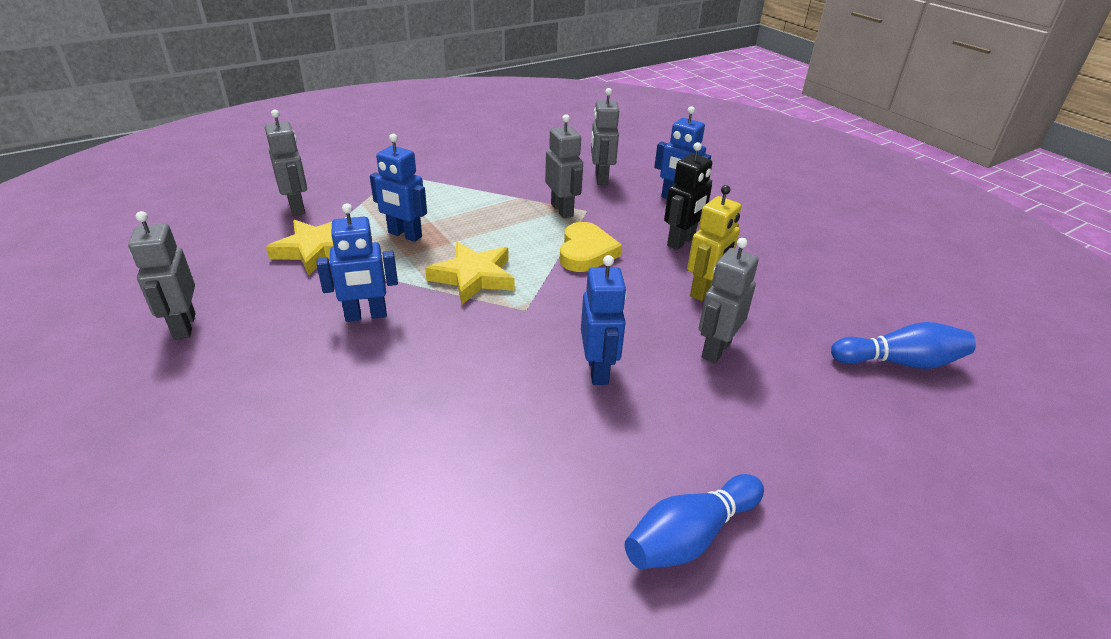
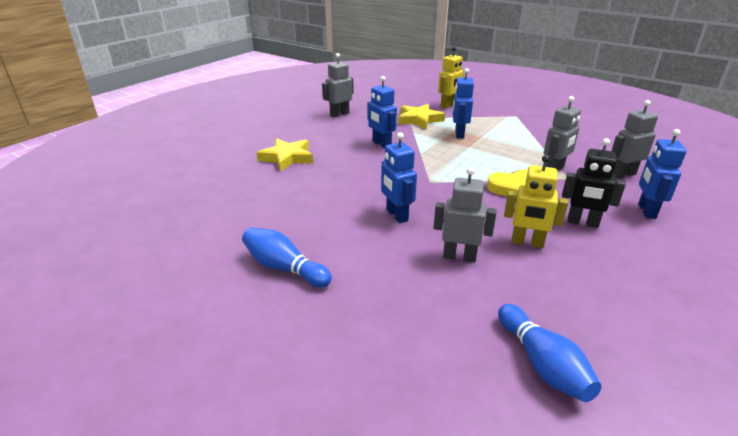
camera: 70 degrees right, 5 degrees down
(297, 208) = (448, 105): grey robot -> yellow robot
(473, 277) = (443, 160): yellow star -> yellow star (287, 158)
(598, 370) = (396, 215): blue robot -> blue robot turned 90 degrees clockwise

